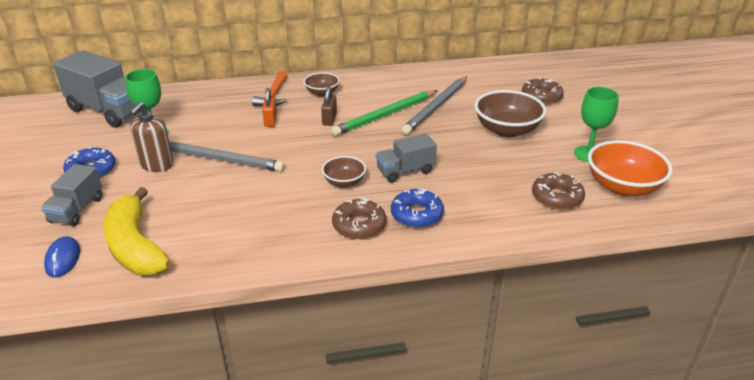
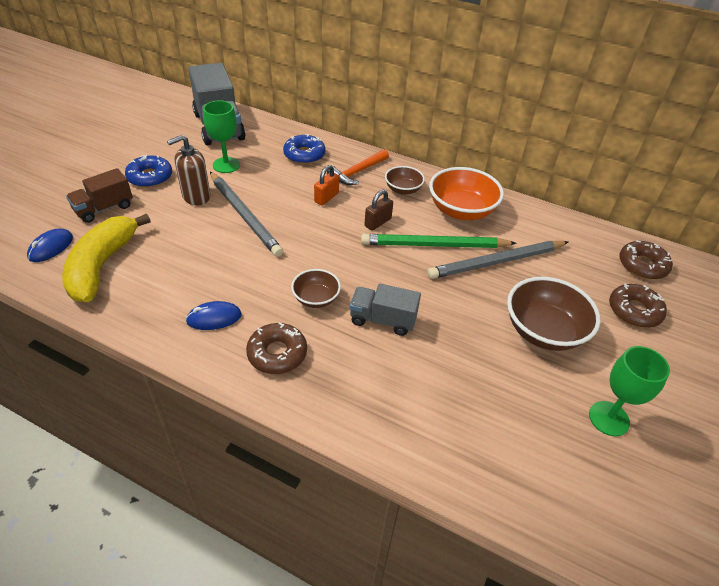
camera: 35 degrees right, 10 degrees up
(77, 210) = (104, 208): grey truck -> brown truck
(283, 230) = (214, 318): none -> blue mouse
(417, 214) = (339, 376): blue donut -> blue donut (304, 155)
(556, 197) = (505, 450): brown donut -> brown donut (642, 265)
(622, 186) = (603, 489): orange bowl -> orange bowl (461, 211)

